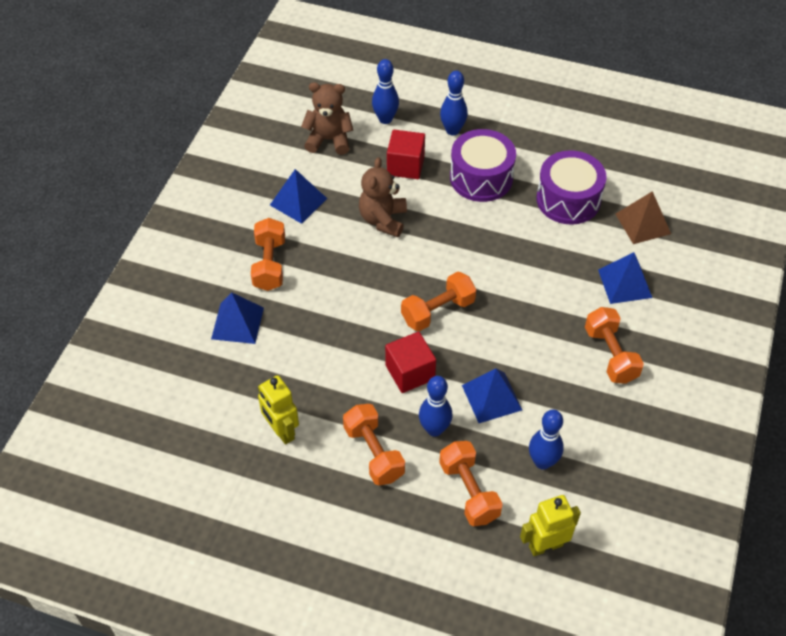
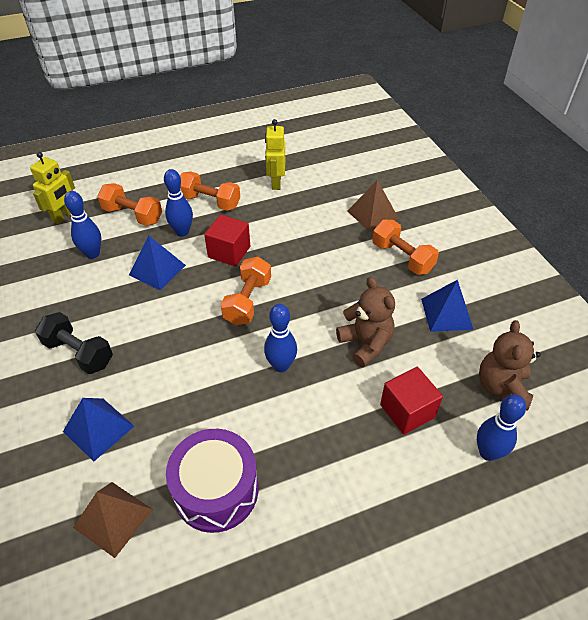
camera: 140 degrees right, 5 degrees down
(237, 323) = (372, 214): blue pyramid -> brown pyramid
(281, 431) = (276, 183): yellow robot -> yellow robot turned 105 degrees counterclockwise
(329, 140) = (501, 387): brown teddy bear -> brown teddy bear turned 135 degrees clockwise
(452, 130) = (411, 492): blue bowling pin -> blue bowling pin (281, 366)
(481, 178) = (326, 451): purple drum -> none
(610, 355) = (79, 353): orange dumbbell -> black dumbbell

